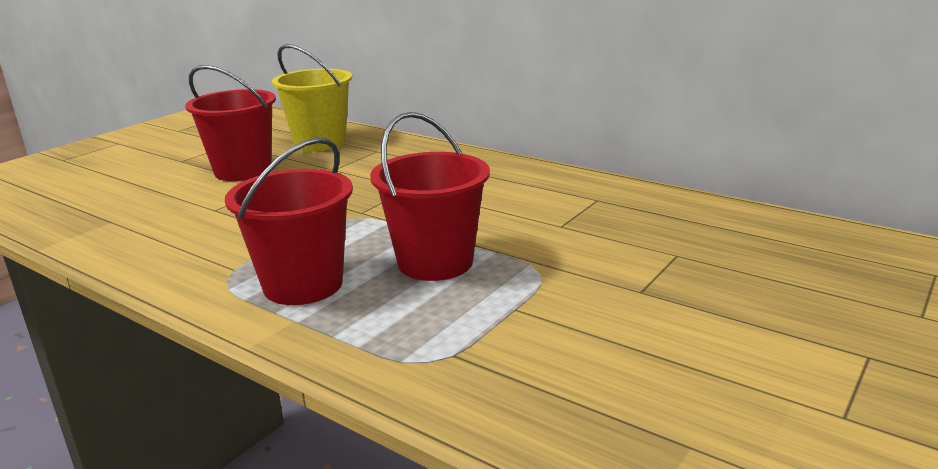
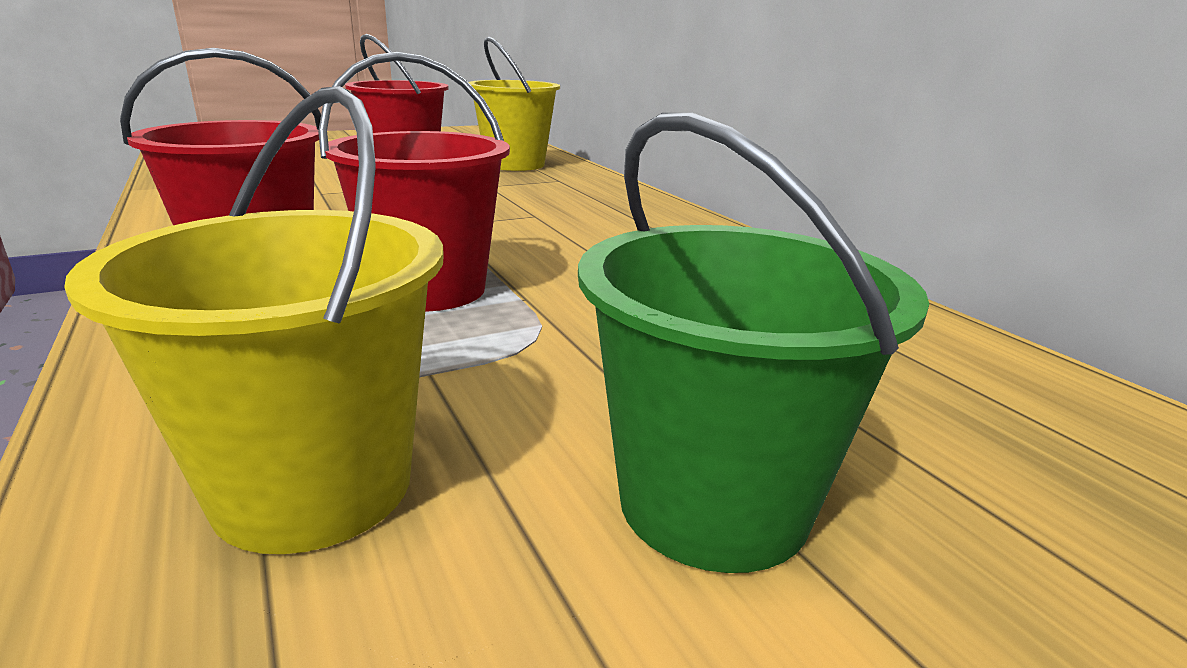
camera: 25 degrees right, 0 degrees up
(551, 372) = (314, 486): none -> yellow bucket
(712, 319) = (713, 502): none -> green bucket

